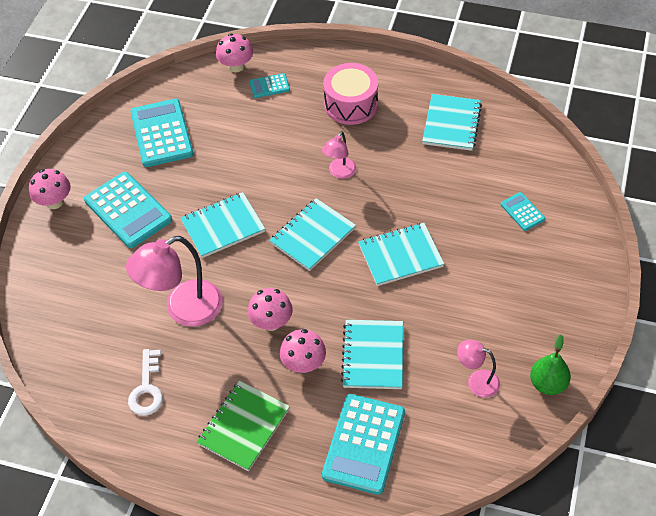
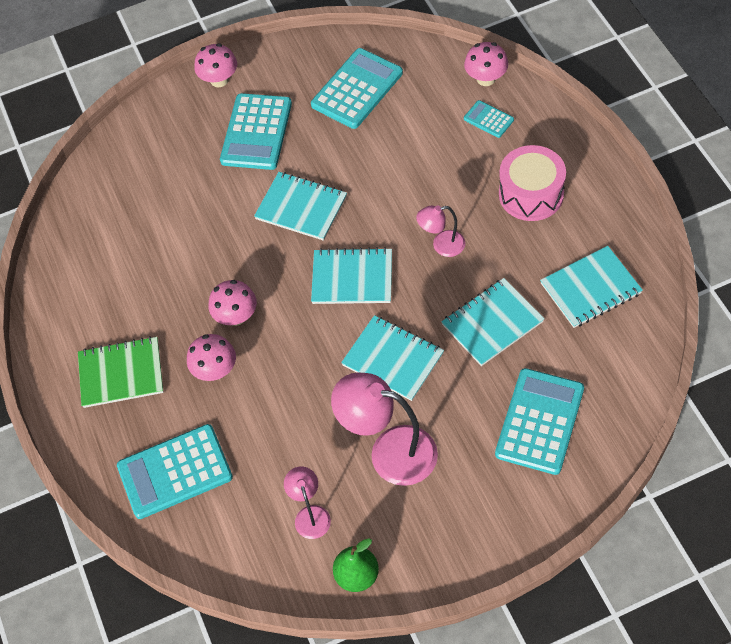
camera: 55 degrees right, 5 degrees up
(147, 388) = (101, 282): white key -> none
(183, 309) = (194, 246): pink lamp -> pink lamp (389, 452)
(373, 356) = (267, 415): turquoise notebook -> turquoise notebook (492, 323)
(522, 212) = (539, 421): turquoise calculator -> turquoise calculator, size x2.04

